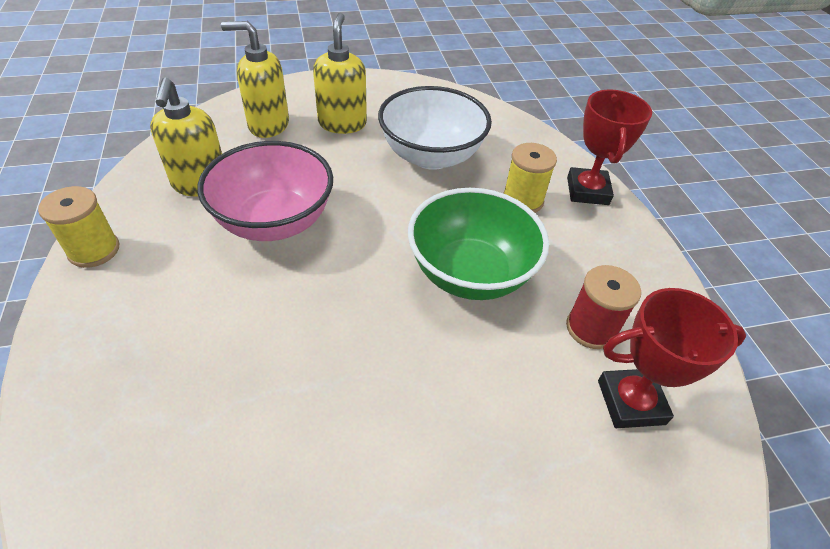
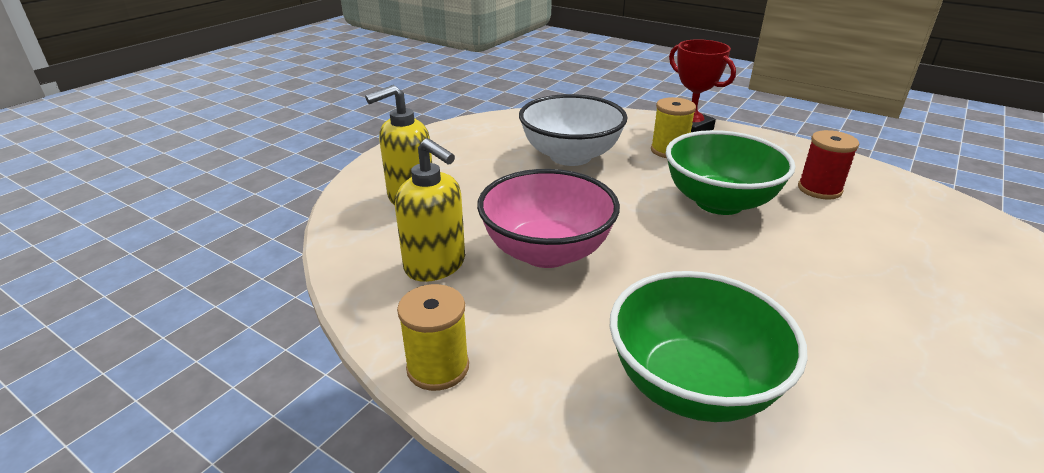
camera: 40 degrees left, 15 degrees down
(182, 381) = (692, 385): none -> green bowl
(342, 123) = (469, 168): yellow soap dispenser -> none
(631, 402) = (895, 209): red trophy -> none

